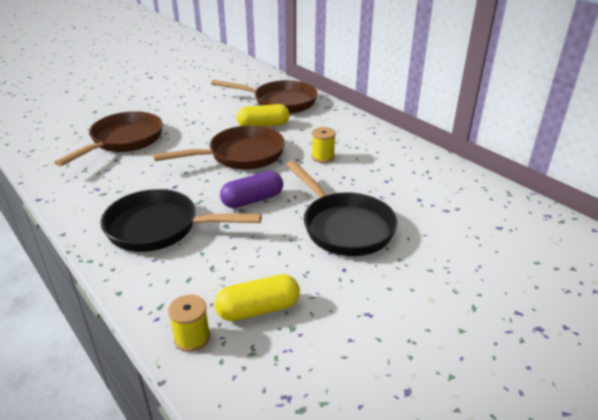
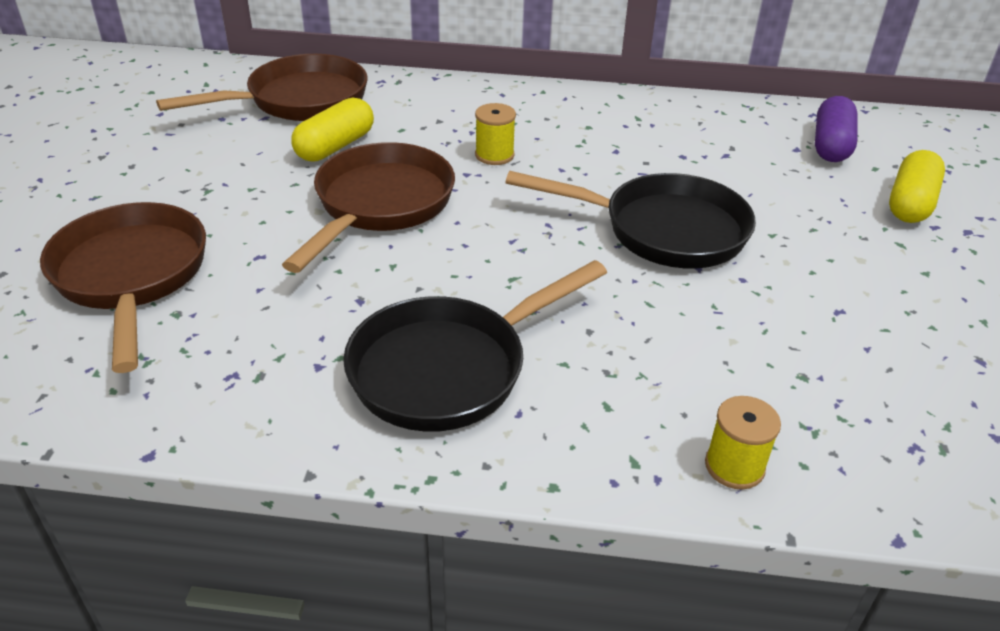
camera: 45 degrees left, 5 degrees up
(252, 200) = (505, 258): purple capsule -> purple capsule (831, 145)
(258, 309) = (741, 382): yellow capsule -> yellow capsule (910, 203)

